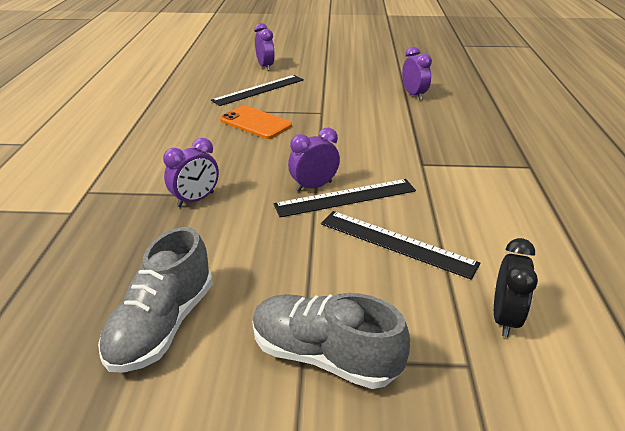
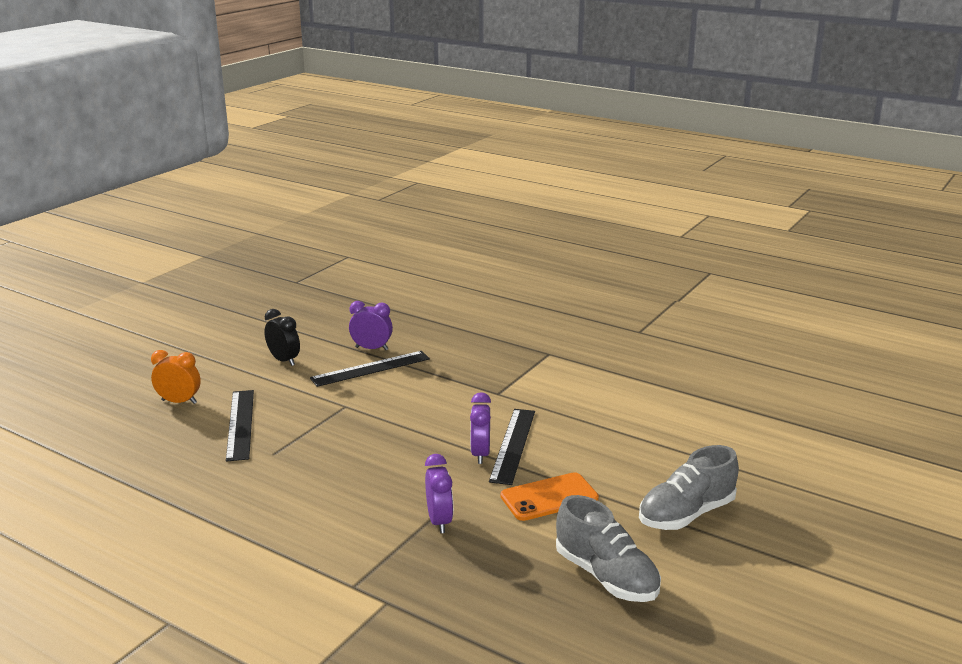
camera: 60 degrees left, 10 degrees down
(255, 123) = (321, 449): orange phone -> orange phone (549, 497)
(265, 67) = (179, 402): purple clock -> orange clock
(396, 243) = (593, 445): black ruler -> black ruler (371, 369)
(504, 318) = (699, 437): black clock -> black clock (284, 360)

